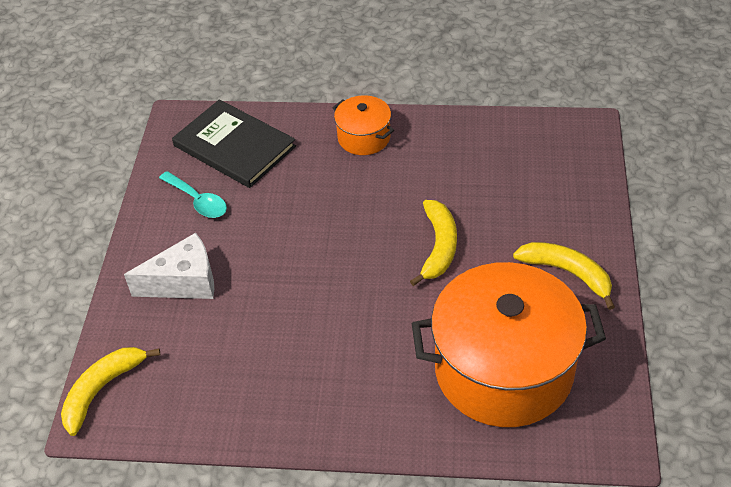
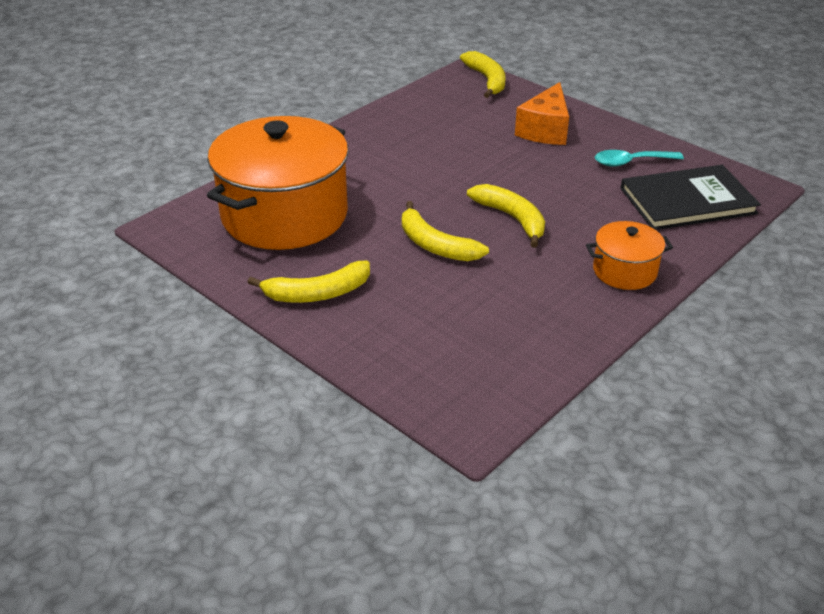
camera: 125 degrees right, 10 degrees down
(184, 282) = (545, 130): white cheese -> orange cheese
(356, 225) = (512, 219): none -> yellow banana

